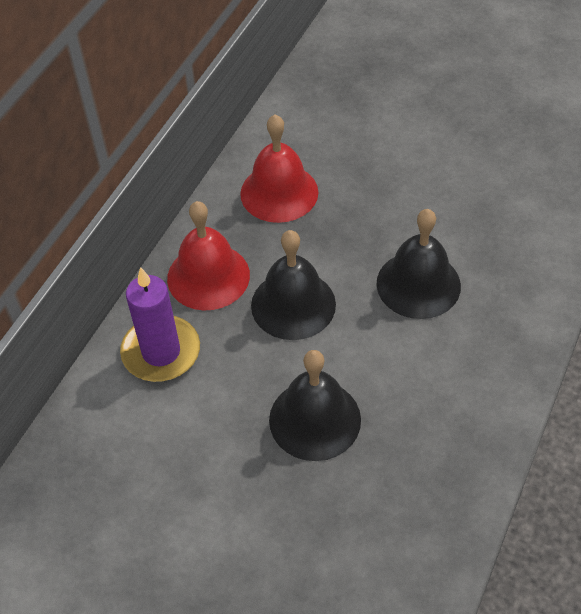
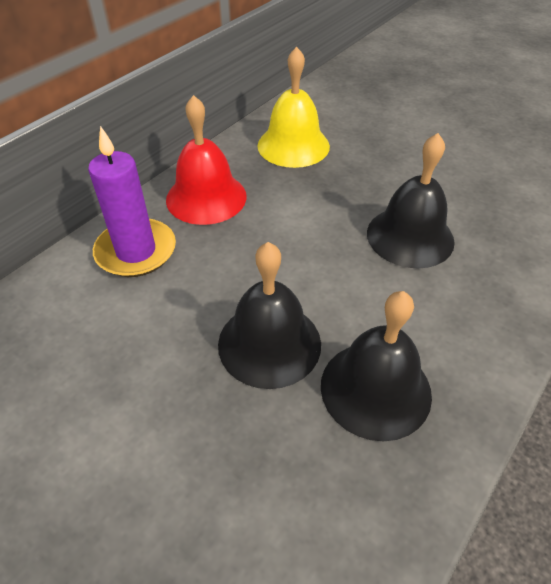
camera: 10 degrees right, 5 degrees down
(279, 192) = (293, 145): red bell -> yellow bell
(293, 304) = (279, 233): black bell -> black bell (375, 389)

